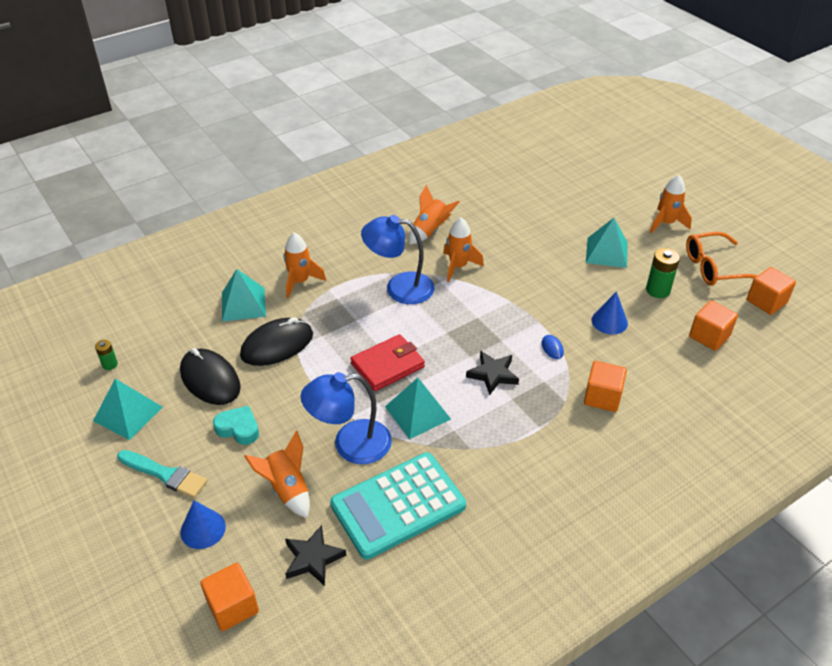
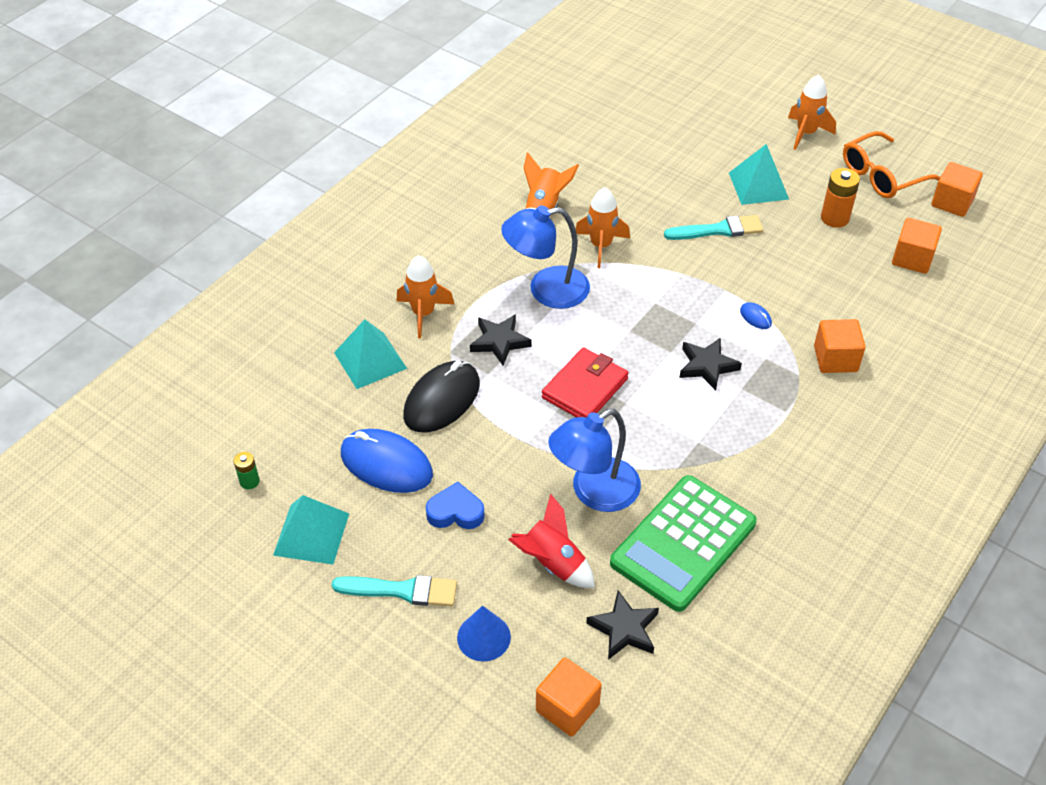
camera: 20 degrees left, 5 degrees up
(210, 379) = (386, 464): black mouse -> blue mouse
(238, 428) = (455, 512): turquoise heart -> blue heart
(287, 489) = (552, 563): orange rocket -> red rocket
(343, 315) = (499, 342): none -> black star
(398, 505) = (683, 543): turquoise calculator -> green calculator
(417, 412) = (648, 433): turquoise pyramid -> none
(556, 277) = (718, 230): none -> turquoise brush
(609, 321) = (801, 269): blue cone -> none
(658, 290) = (835, 218): green battery -> orange battery

